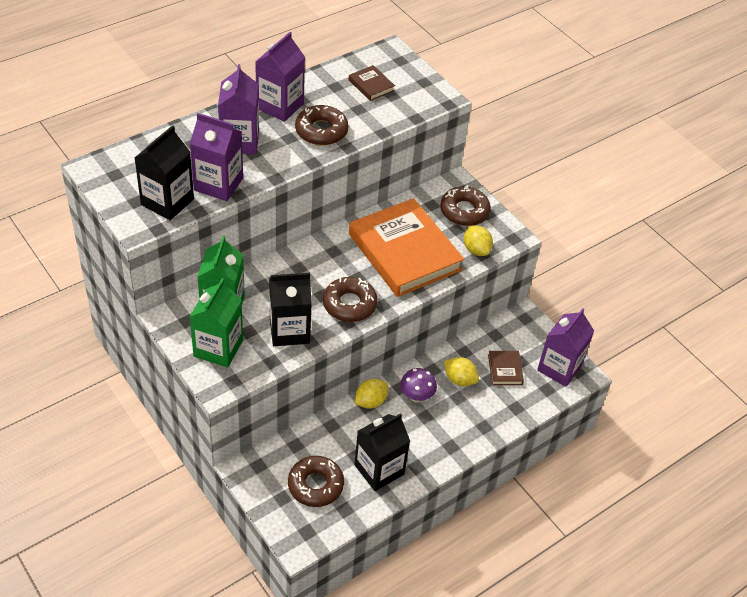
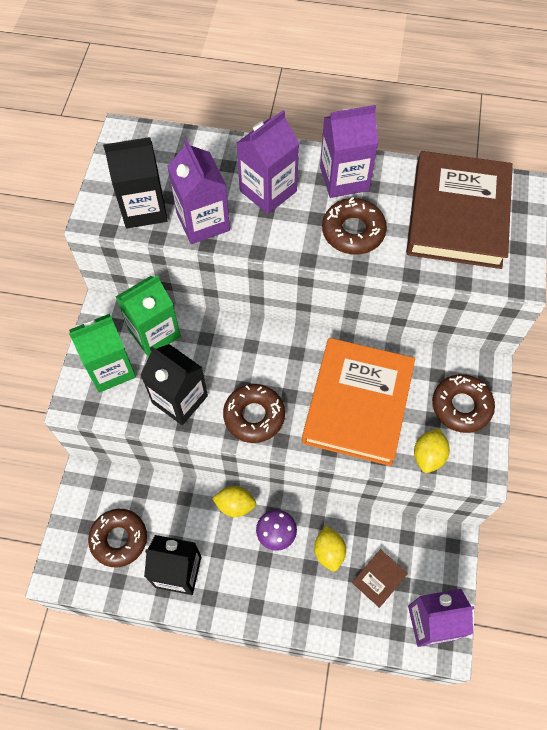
camera: 50 degrees right, 15 degrees up
(371, 85) = (457, 215): brown book -> brown book, size x2.45

